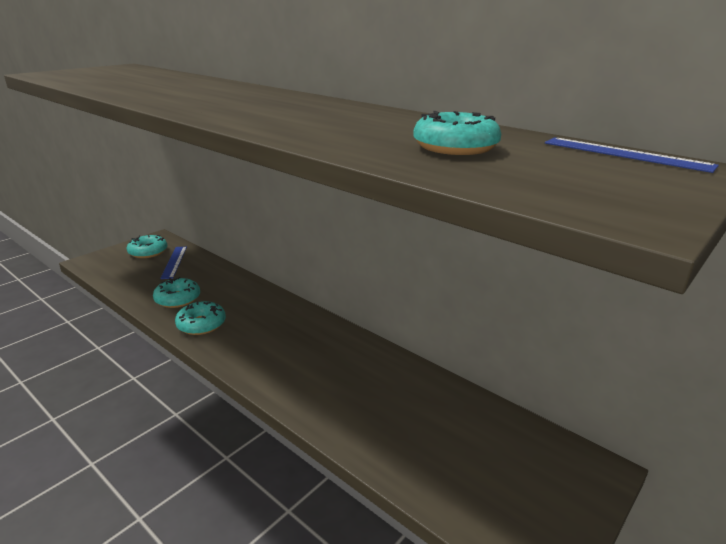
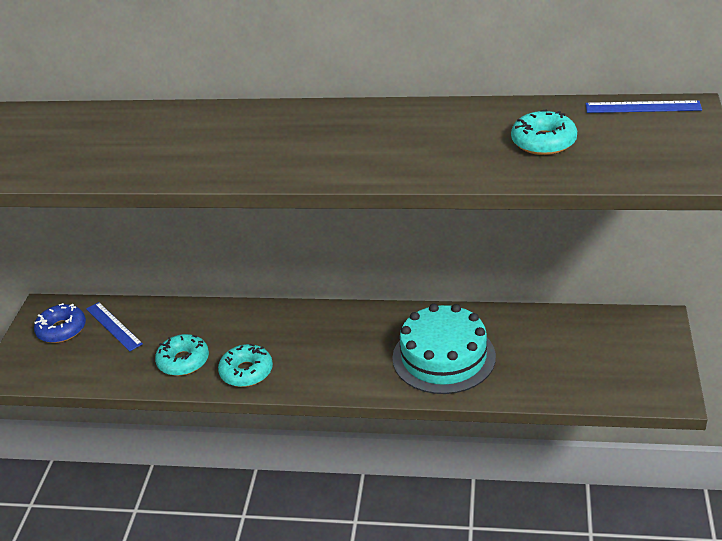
camera: 30 degrees left, 10 degrees up
(148, 252) = (62, 330): turquoise donut -> blue donut
(347, 388) = (443, 357): none -> turquoise cake

